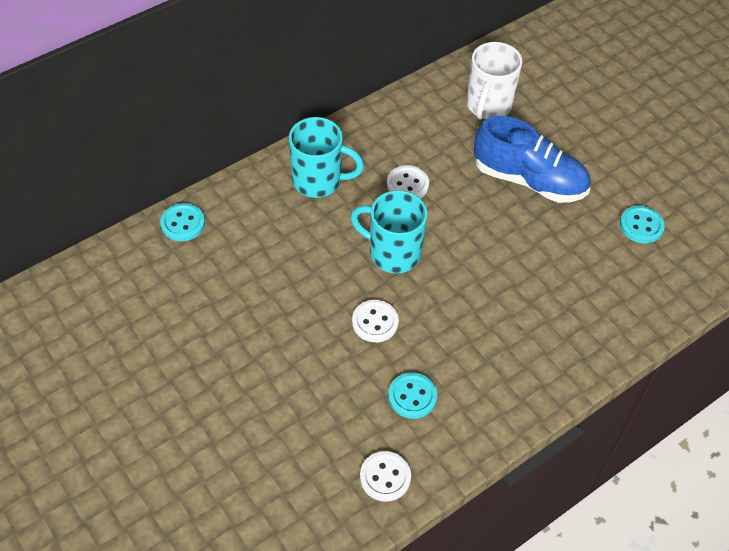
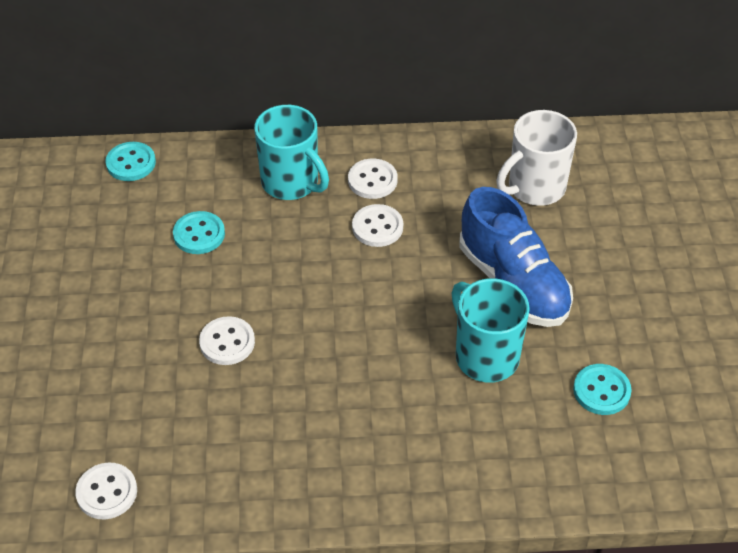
camera: 35 degrees right, 5 degrees down
(375, 152) = (372, 180): none -> white button
(393, 253) = (303, 286): turquoise mug -> turquoise mug (485, 356)
(412, 396) = (200, 432): turquoise button -> turquoise button (199, 234)

